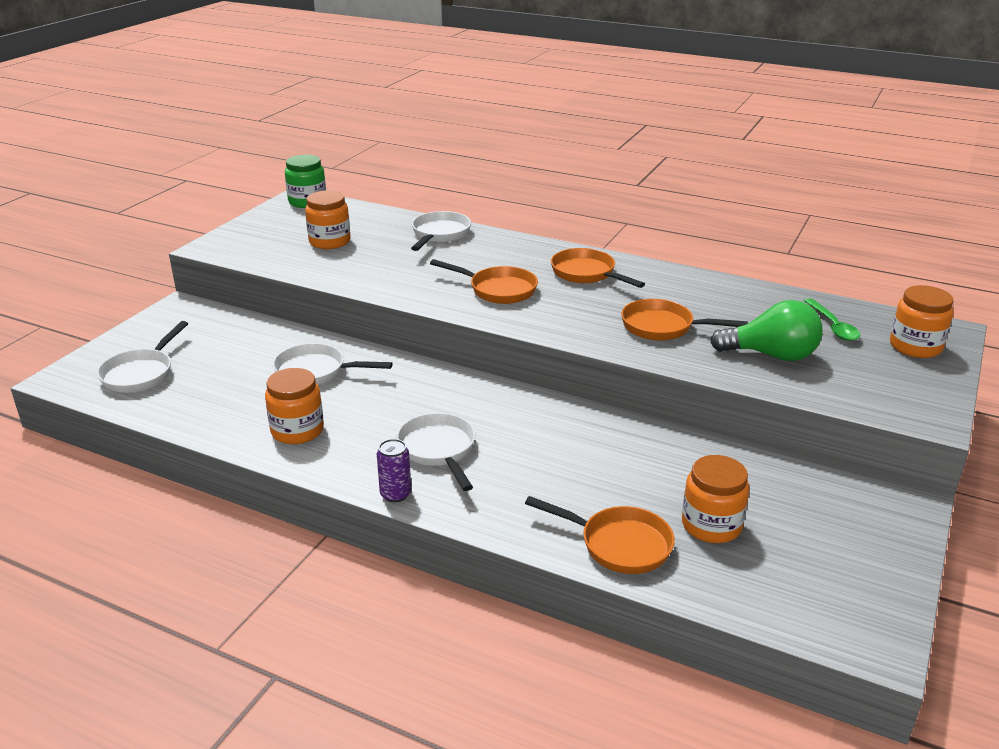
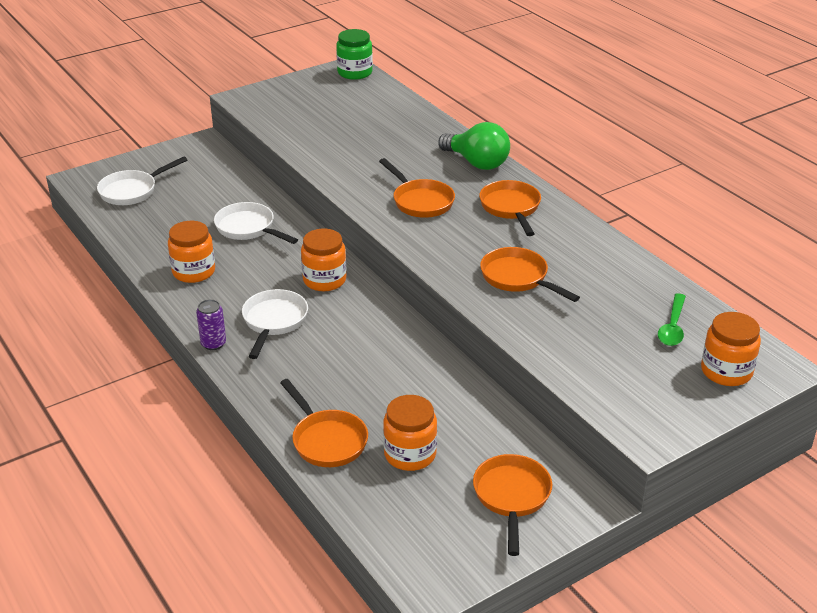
camera: 30 degrees right, 5 degrees up
(329, 241) = (335, 117): orange jar -> orange jar (324, 280)
(439, 234) = (428, 134): white pan -> none
(771, 355) = (581, 334): green light bulb -> green light bulb (477, 163)
(843, 527) = (511, 497): none -> orange pan

